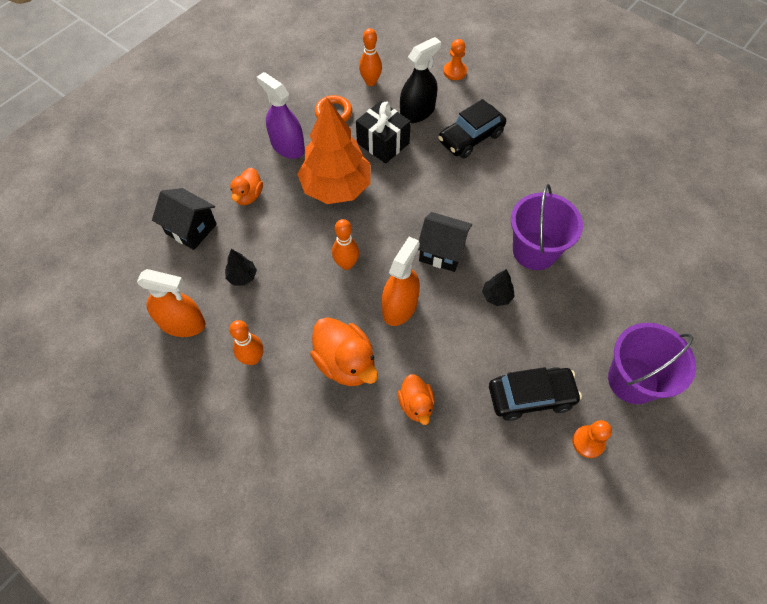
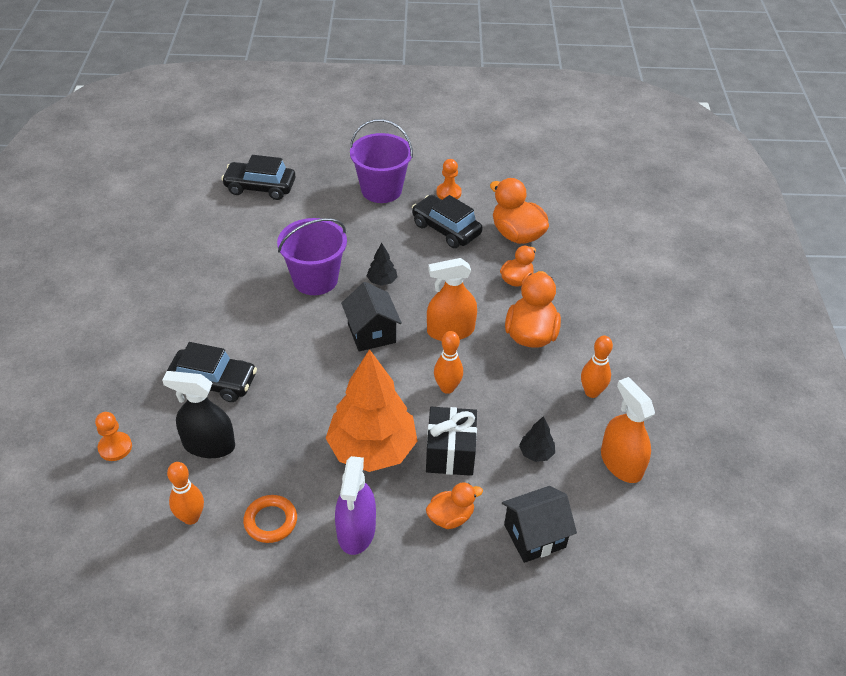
camera: 130 degrees left, 15 degrees down
(191, 229) = (534, 536): black house -> black house turned 75 degrees clockwise
(383, 143) = (279, 448): black gift -> black gift (450, 453)
(477, 457) = (517, 234): none -> orange duck
(699, 280) = (260, 187): none -> black car

